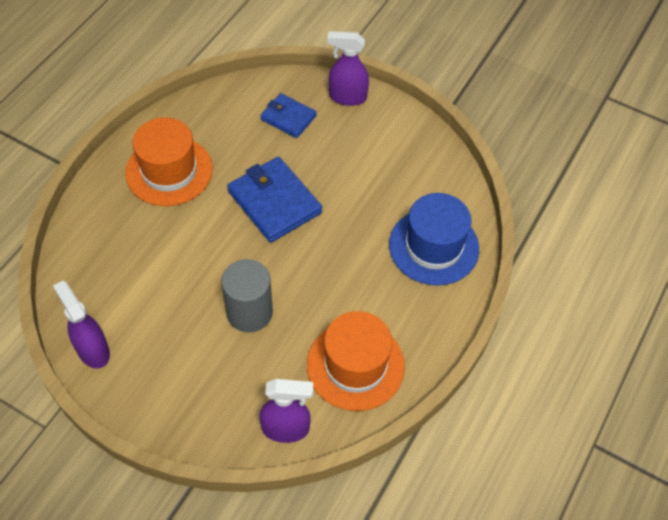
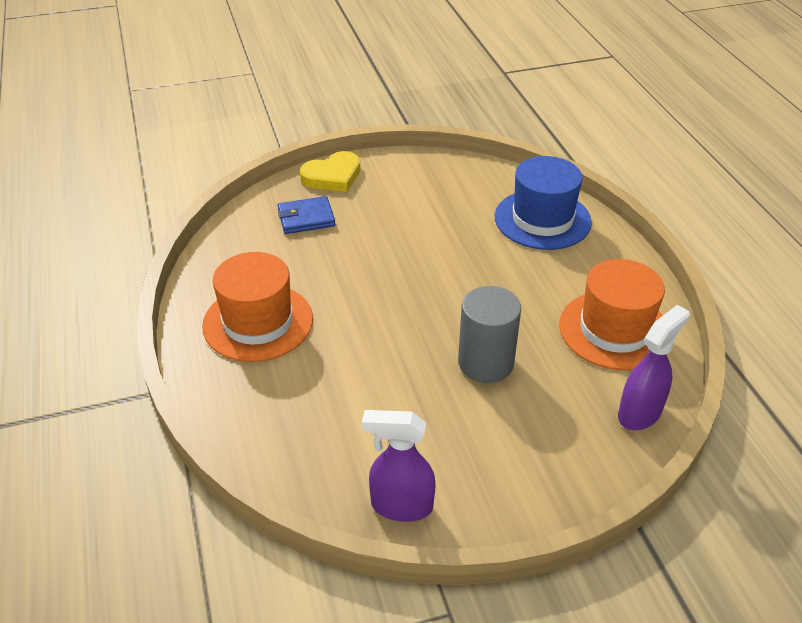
camera: 45 degrees left, 15 degrees down
(274, 202) = (384, 278): blue wallet -> none
(347, 97) = (332, 176): purple spray bottle -> yellow heart

